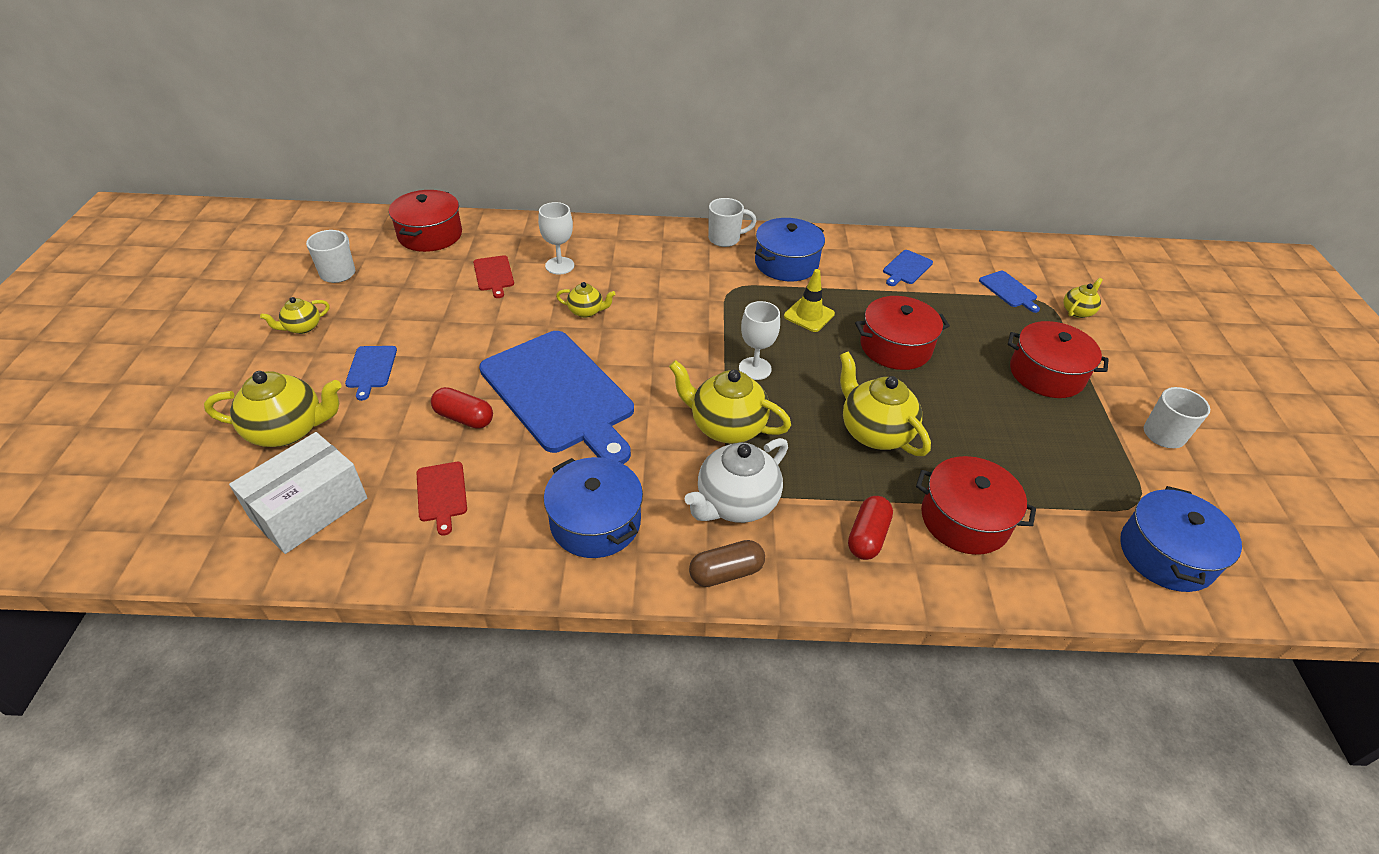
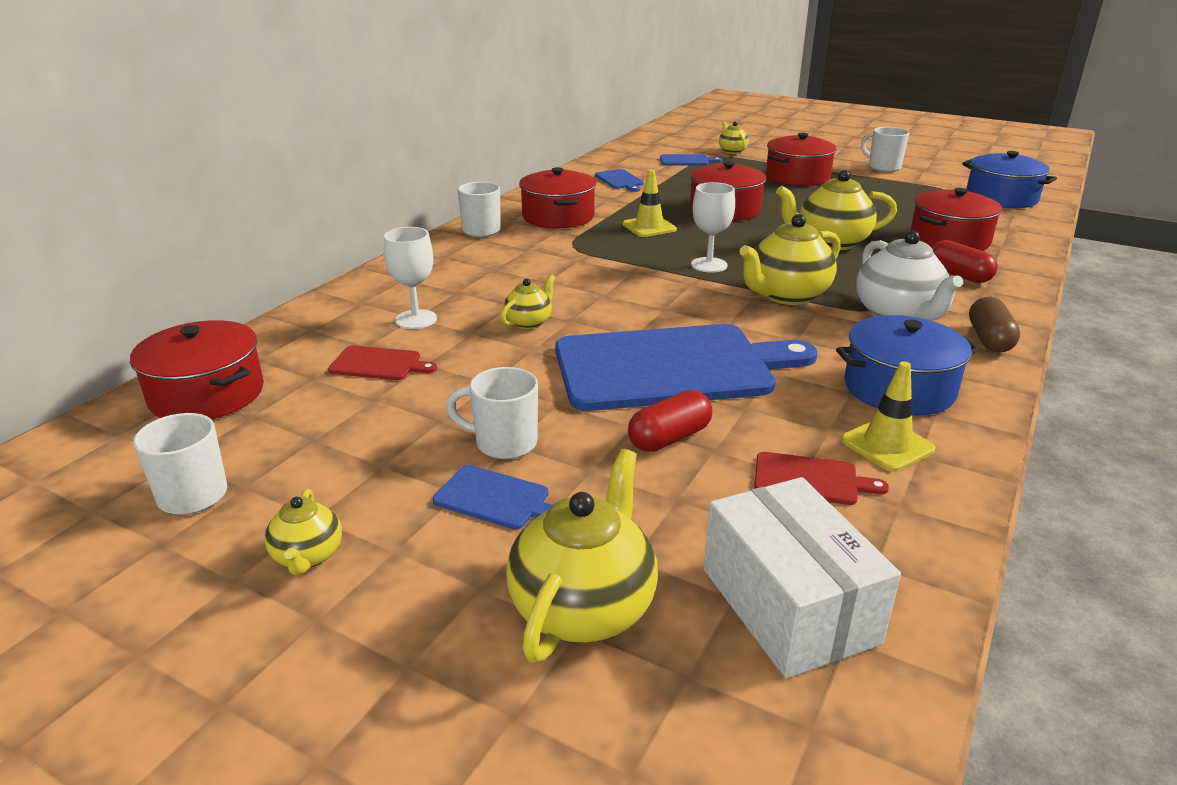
camera: 60 degrees left, 15 degrees down
(427, 353) = (504, 443): none -> white mug
(504, 526) = (887, 445): none -> yellow traffic cone
(786, 263) = (558, 217): blue pot -> red pot

